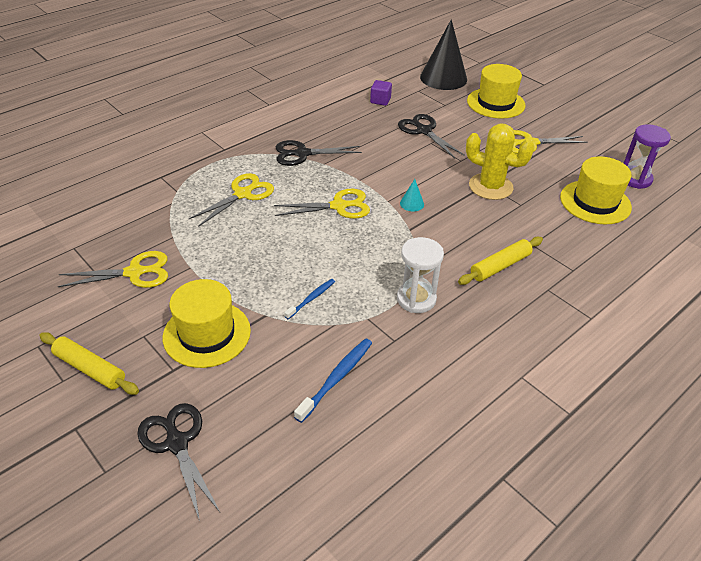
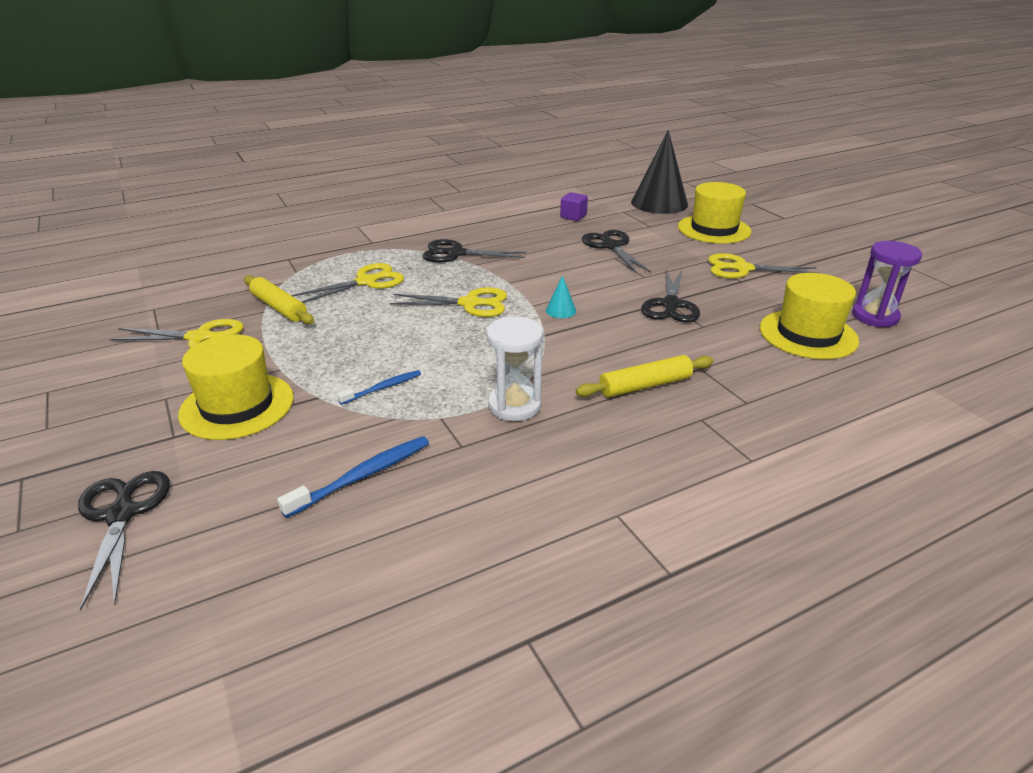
camera: 15 degrees right, 10 degrees down
(90, 369) = (84, 421): yellow rolling pin -> yellow rolling pin (279, 307)
(490, 186) = (670, 305): yellow cactus -> black scissors

